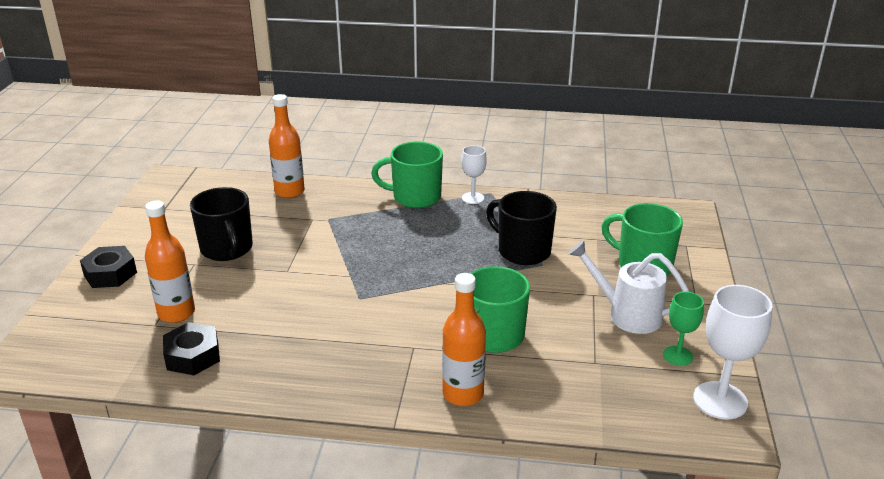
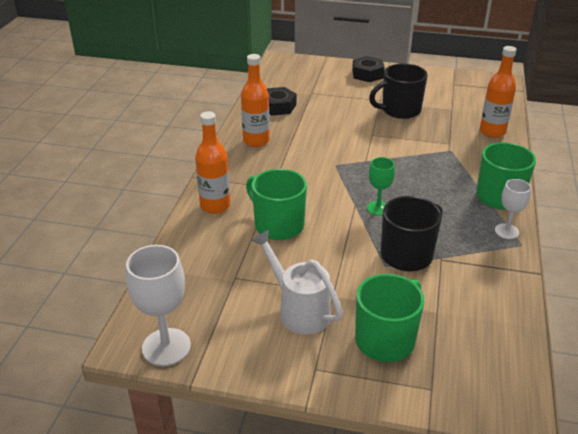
camera: 95 degrees right, 5 degrees up
(176, 313) = (323, 98): orange bottle -> orange bottle (256, 141)
(627, 314) = (299, 310): white watering can -> white watering can turned 75 degrees counterclockwise
(678, 356) = (232, 332): green goblet -> green goblet (378, 208)

